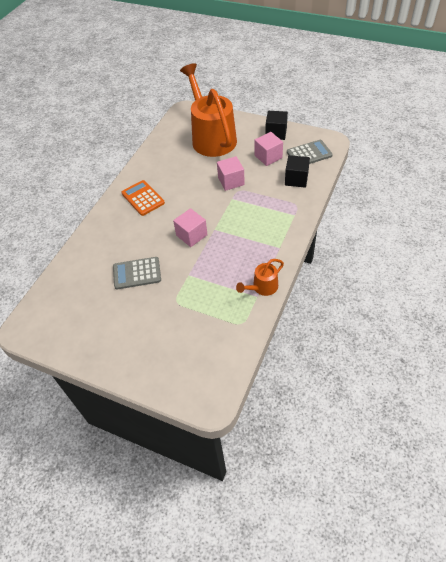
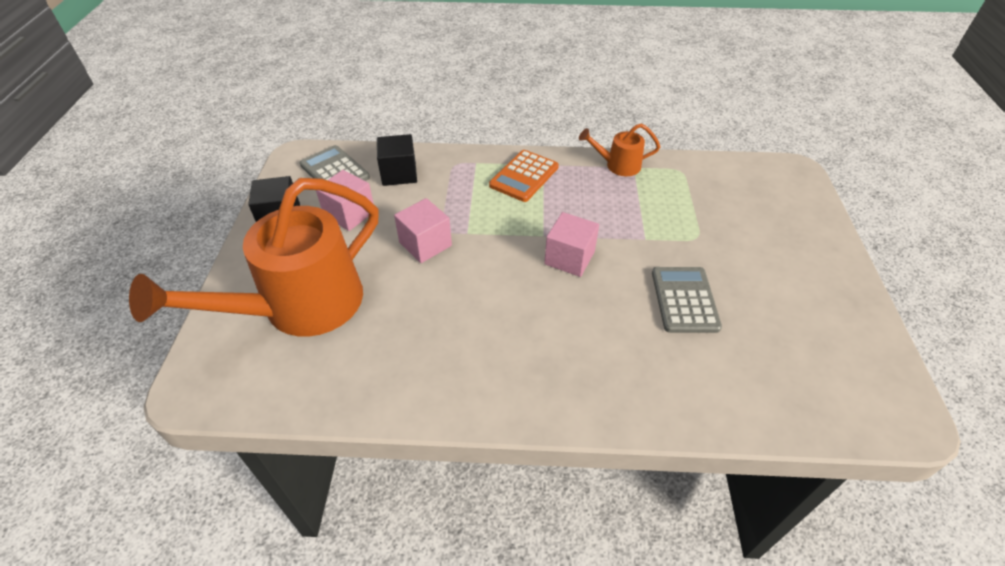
camera: 115 degrees left, 5 degrees down
(137, 273) = (684, 300): grey calculator -> grey calculator turned 150 degrees counterclockwise
(143, 198) = (515, 359): orange calculator -> orange calculator (524, 176)
(262, 287) = (617, 165): orange watering can -> orange watering can turned 150 degrees clockwise

